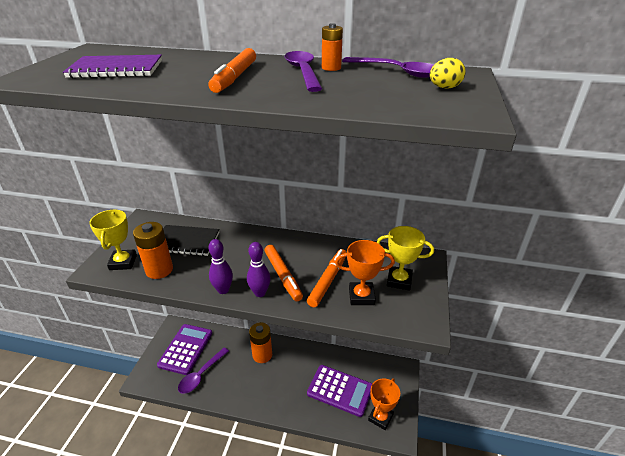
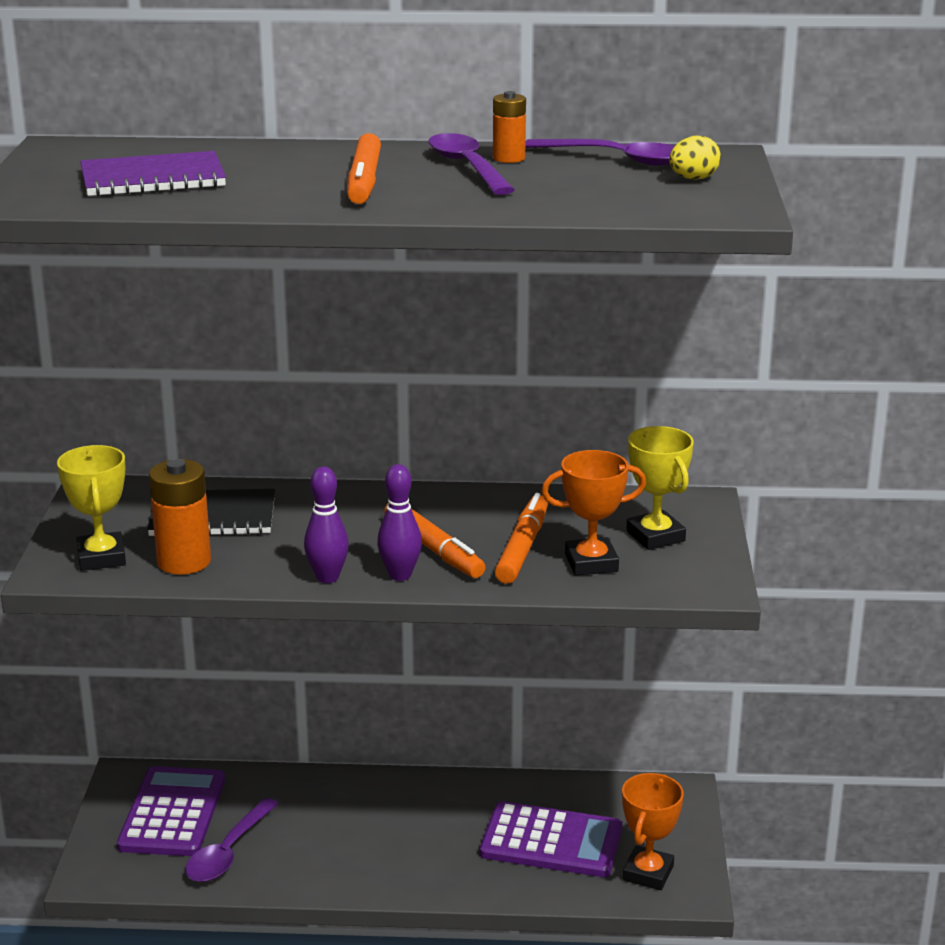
camera: 10 degrees left, 10 degrees down
(262, 355) = (358, 803): orange battery -> none
(399, 280) = (655, 536): yellow trophy -> yellow trophy turned 60 degrees clockwise

